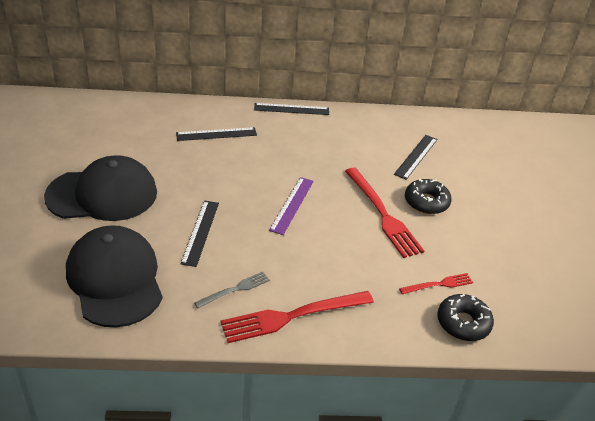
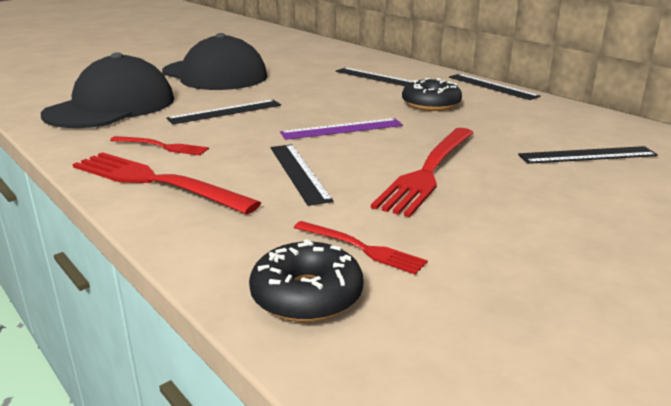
camera: 55 degrees right, 15 degrees down
(235, 289) = (162, 146): grey fork -> red fork
(337, 257) = (299, 172): none -> black ruler
(426, 202) = (515, 187): black donut -> black donut (431, 104)

